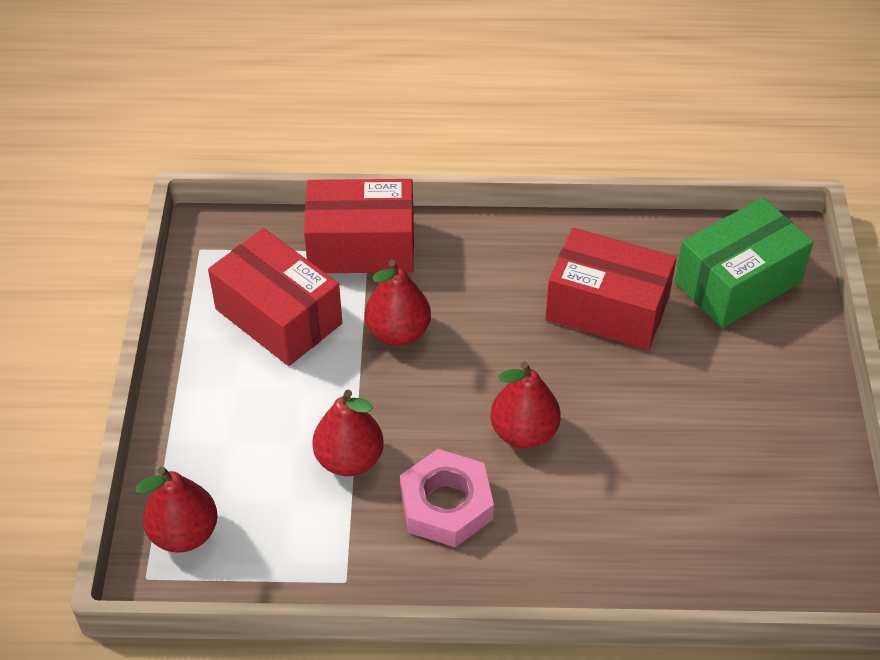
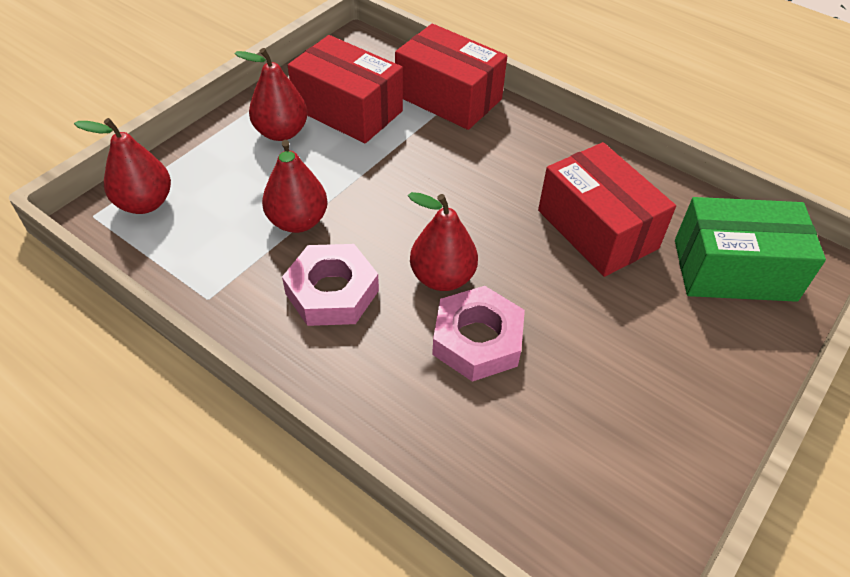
camera: 35 degrees right, 0 degrees up
(278, 316) = (348, 110): red box -> red box turned 45 degrees counterclockwise
(398, 332) = (418, 161): red pear -> red pear (281, 132)
(600, 469) = (477, 340): none -> pink nut

